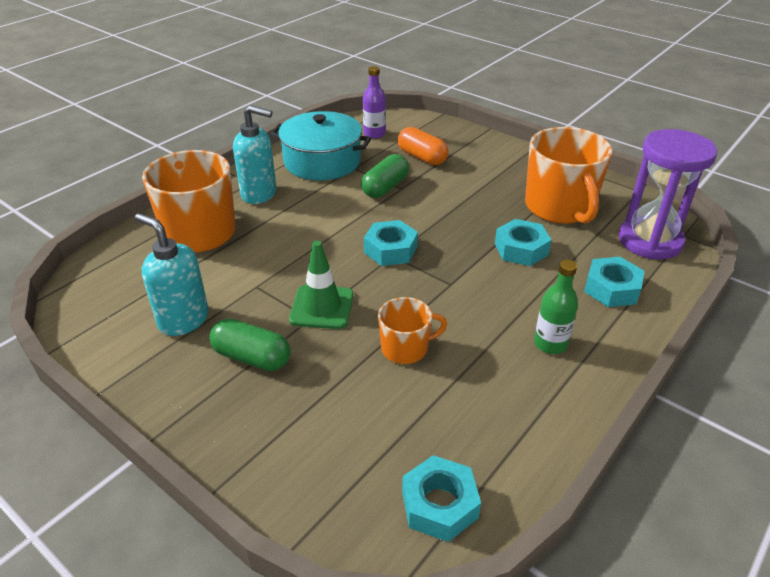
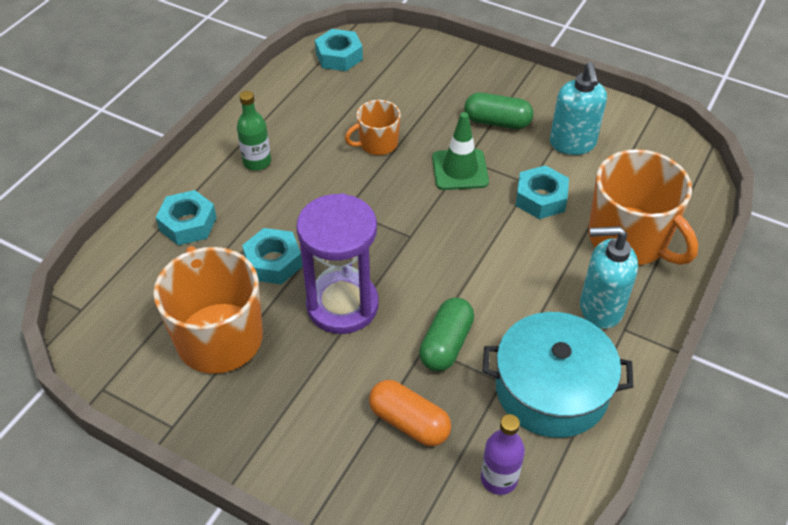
camera: 170 degrees right, 10 degrees up
(183, 320) = (572, 144): turquoise soap dispenser -> turquoise soap dispenser turned 60 degrees clockwise
(390, 250) = (414, 242): turquoise nut -> turquoise nut (540, 198)
(650, 241) = (124, 294): purple hourglass -> purple hourglass (342, 305)

